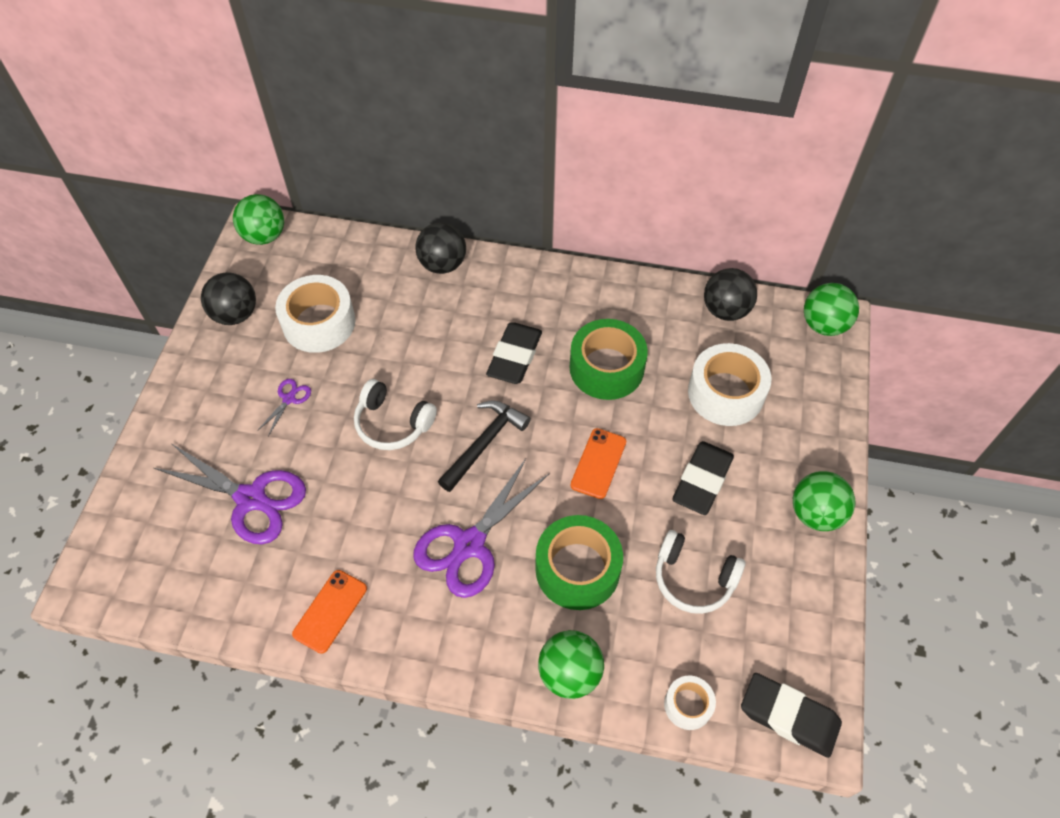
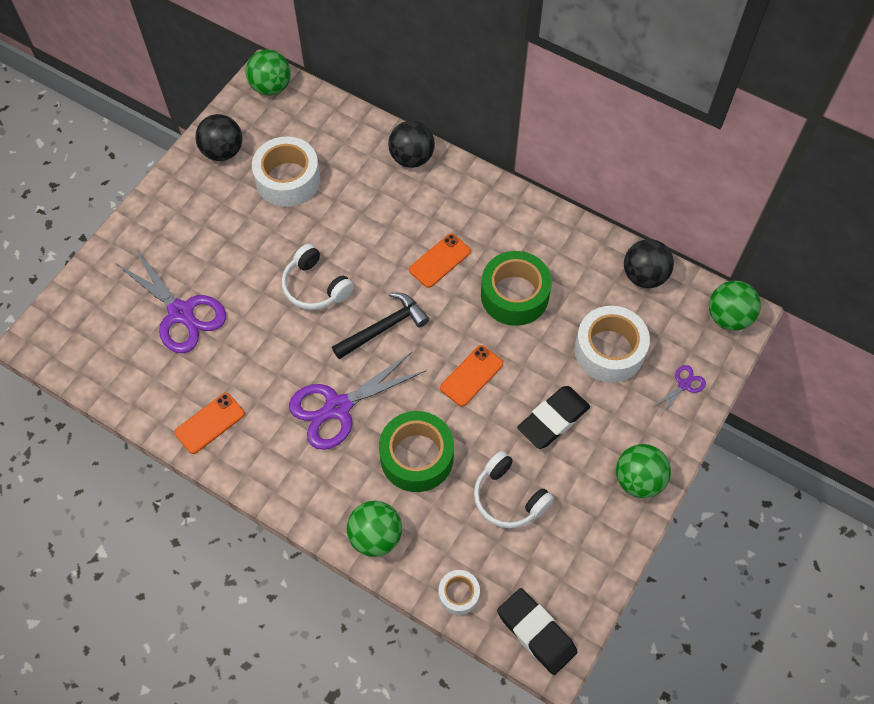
camera: 20 degrees right, 5 degrees up
(289, 399) = (240, 239): purple scissors -> purple scissors (684, 385)
(515, 357) = (439, 260): black eraser -> orange phone

